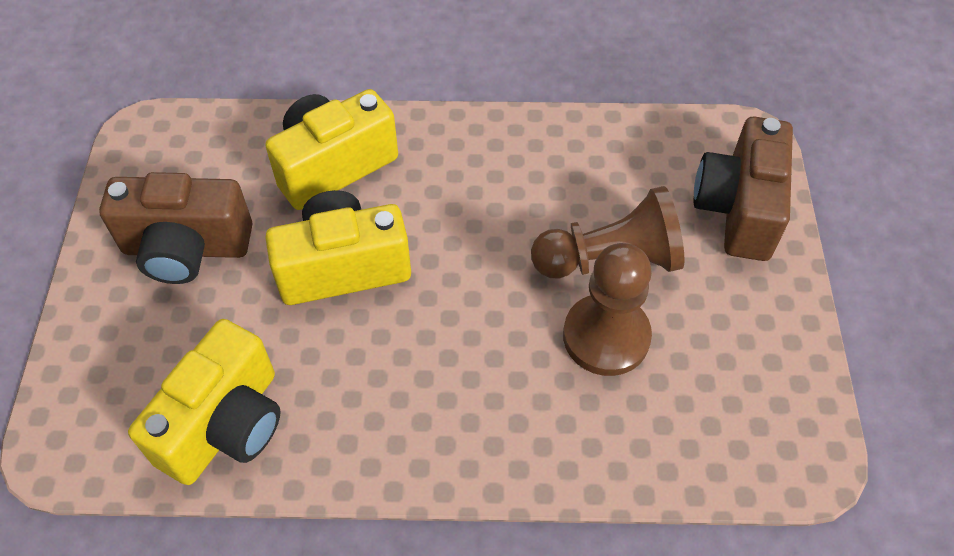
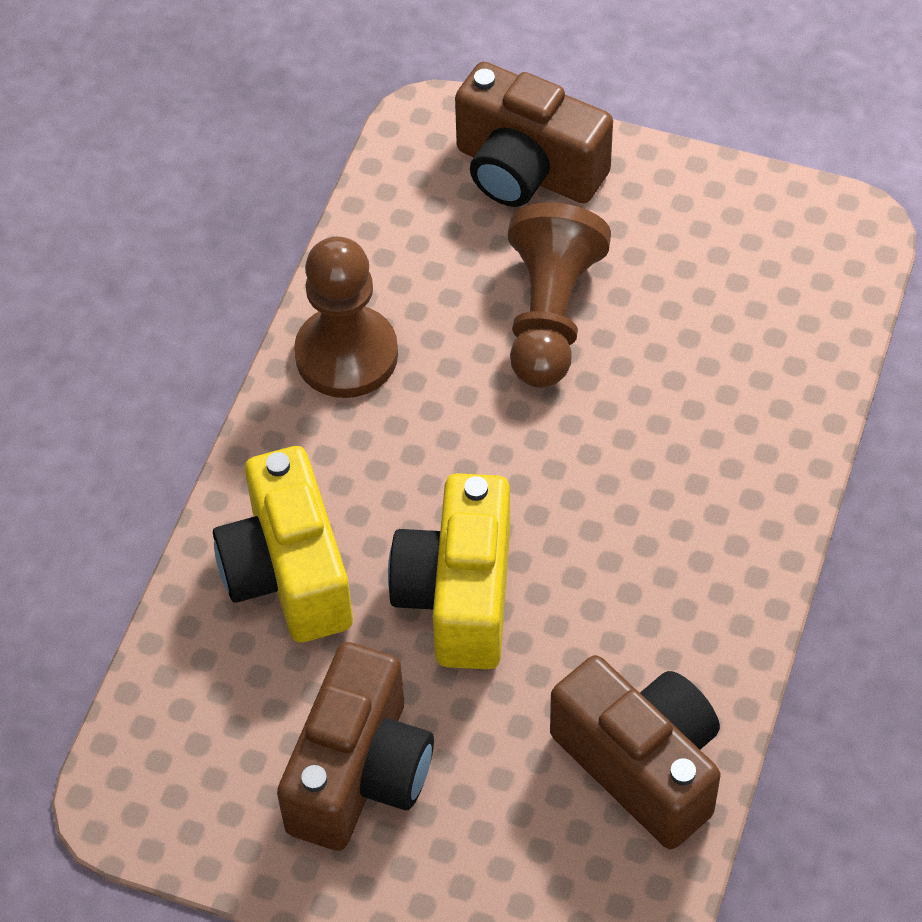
camera: 70 degrees left, 0 degrees up
(225, 424) = (641, 765): yellow camera -> brown camera
(606, 336) = (652, 352): brown pawn -> brown pawn (346, 355)

